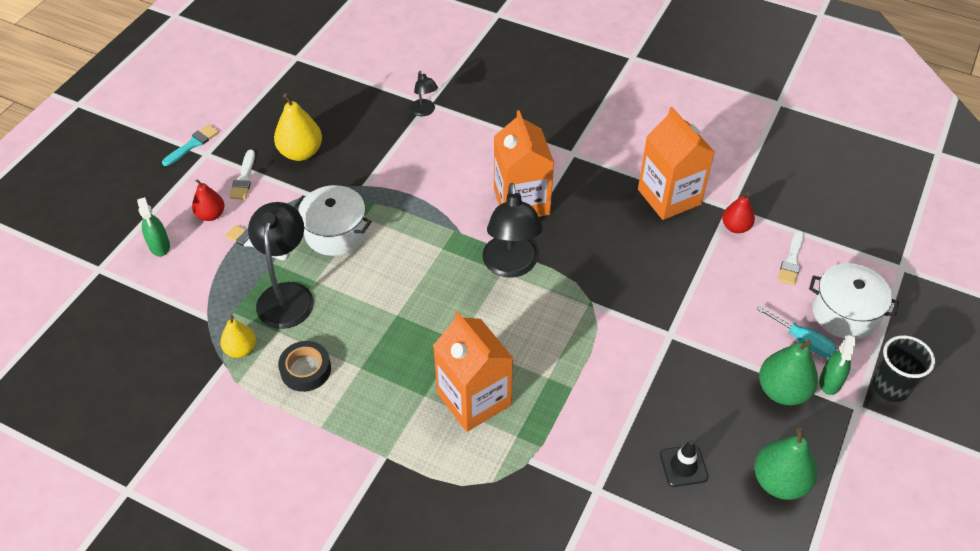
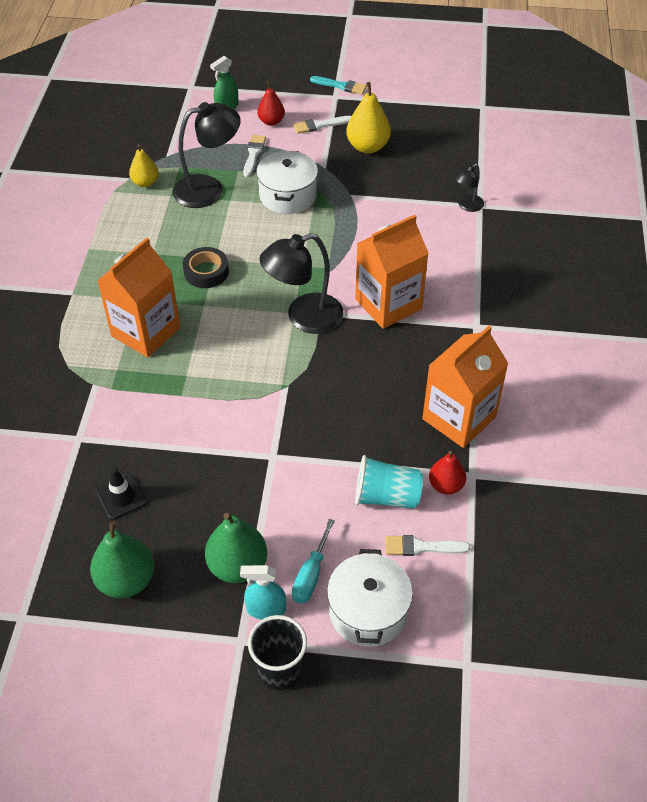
camera: 70 degrees right, 0 degrees up
(305, 370) = (139, 223): black tape -> black tape (206, 272)
(736, 268) = (386, 496): none -> turquoise cup
(830, 381) = (266, 609): green spray bottle -> turquoise spray bottle

